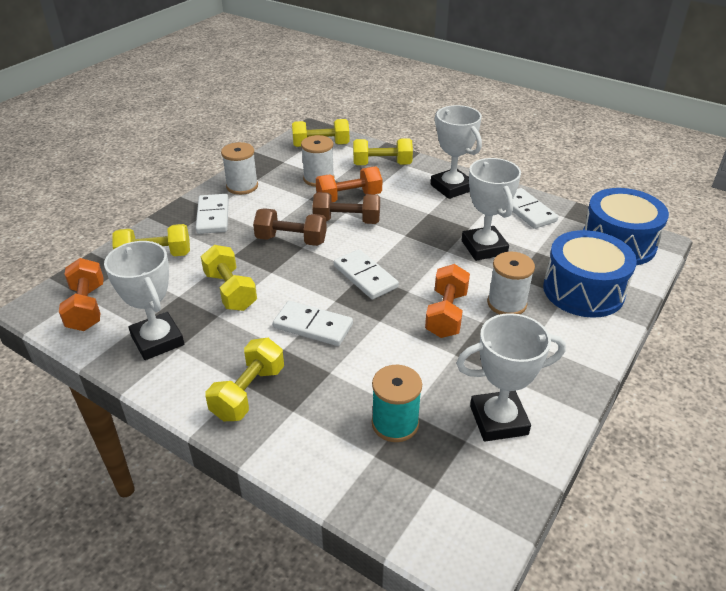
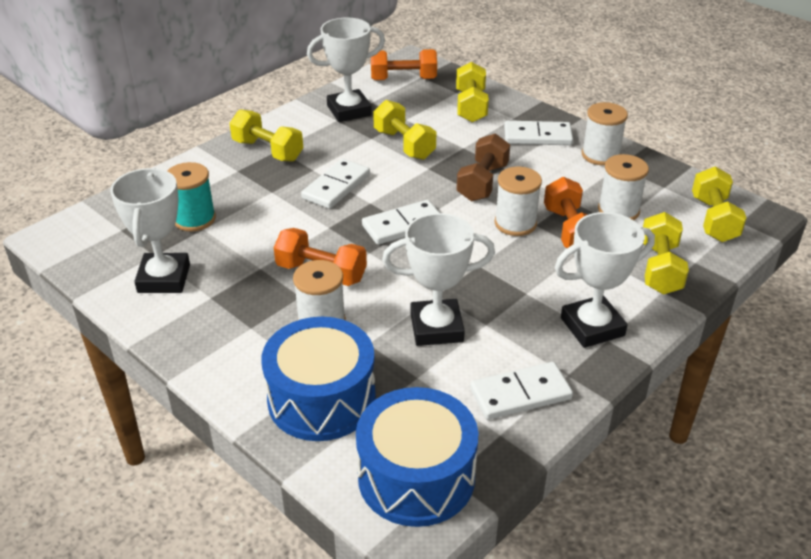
camera: 100 degrees right, 0 degrees up
(230, 291) = (404, 144): yellow dumbbell -> yellow dumbbell turned 75 degrees clockwise
(347, 221) = (515, 223): brown dumbbell -> white spool

